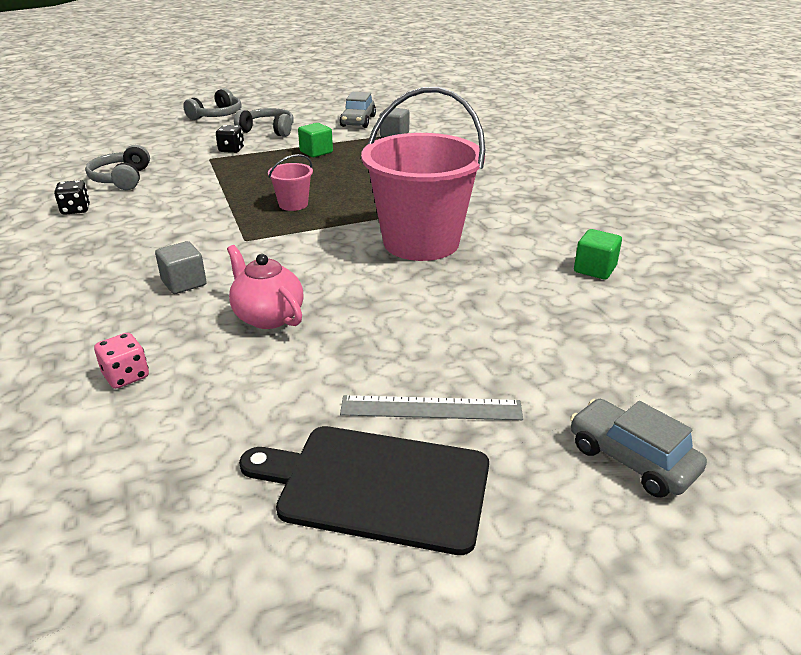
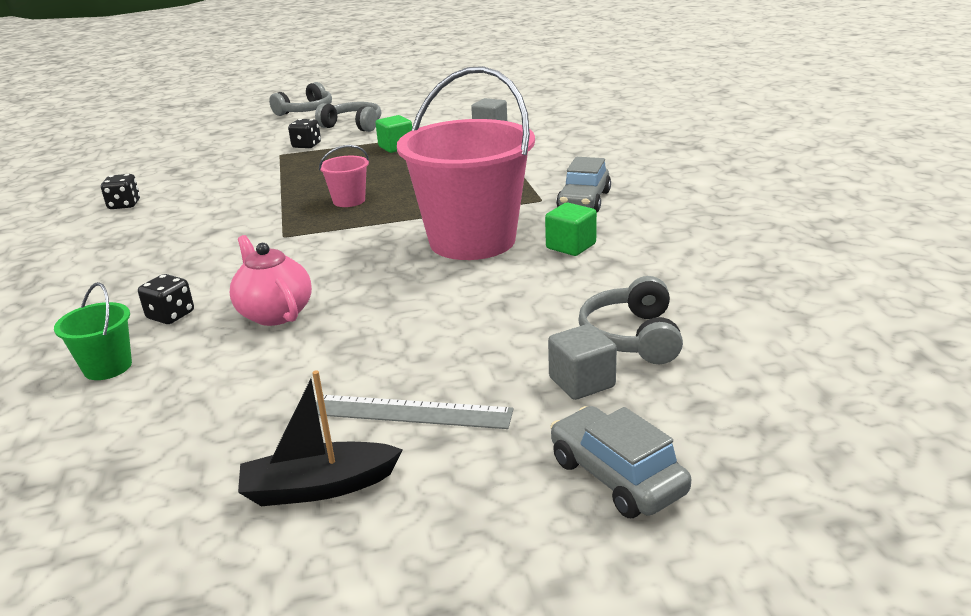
camera: 10 degrees right, 5 degrees down
(122, 179) = (182, 175): grey headphones -> grey headphones (632, 337)
(126, 376) = (108, 367): pink dice -> green bucket
(168, 321) = (171, 315): none -> black dice
(184, 283) = (203, 278): grey cube -> grey cube (581, 382)
(358, 121) = (455, 115): grey car -> grey car (584, 201)
(376, 485) = (318, 487): black cutting board -> black boat
(594, 269) = (661, 272): green cube -> green cube (571, 246)

